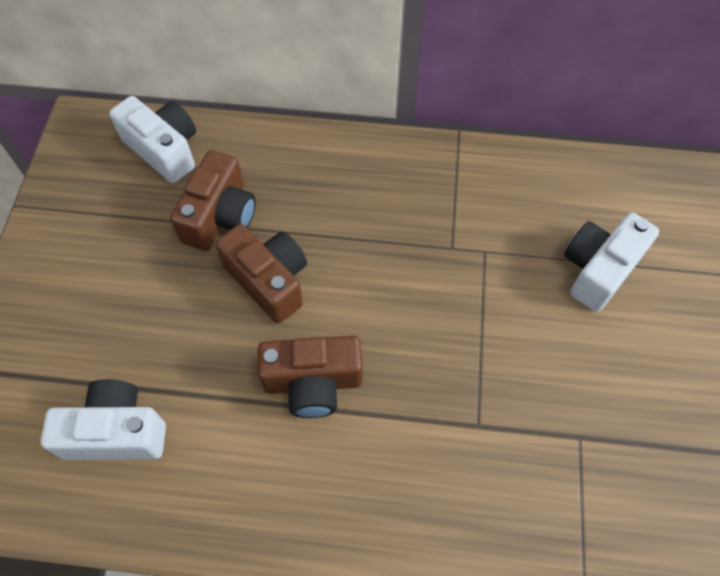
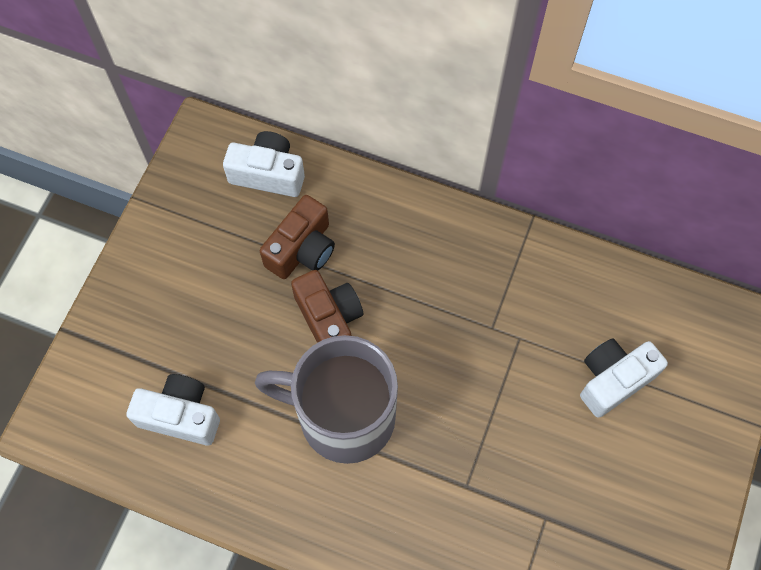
camera: 15 degrees right, 5 degrees up
(164, 150) = (268, 174): white camera -> white camera turned 45 degrees counterclockwise
(313, 383) = (343, 416): brown camera -> grey mug

